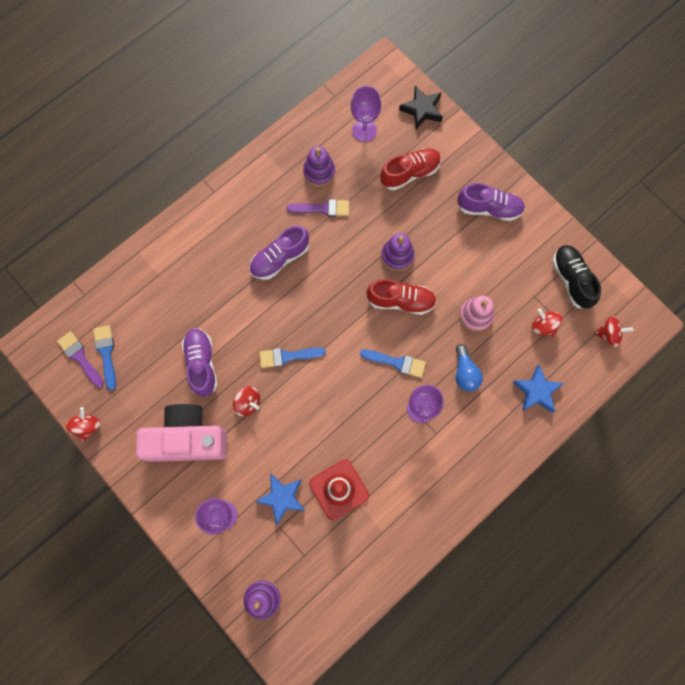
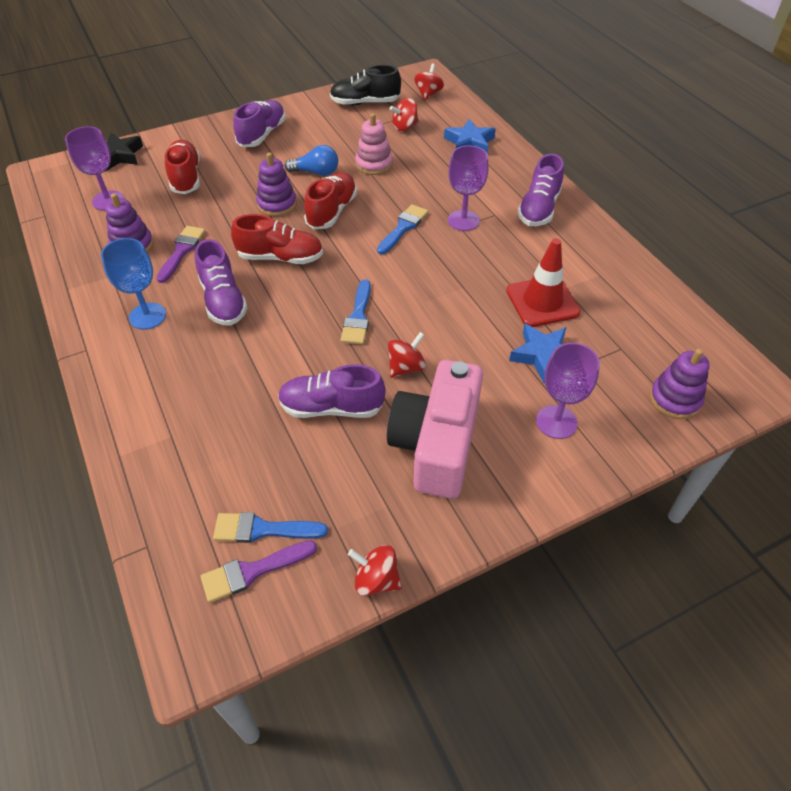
camera: 75 degrees left, 25 degrees down
(252, 215) = (147, 316): none -> blue goblet
(335, 281) = (280, 257): none -> red shoe
(455, 470) = (539, 209): none -> purple shoe
(465, 372) = (433, 182): blue light bulb -> blue light bulb (316, 172)

